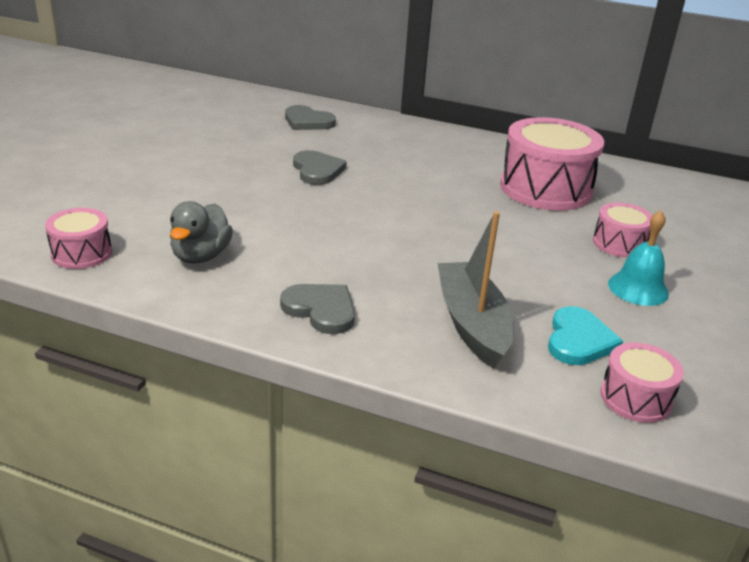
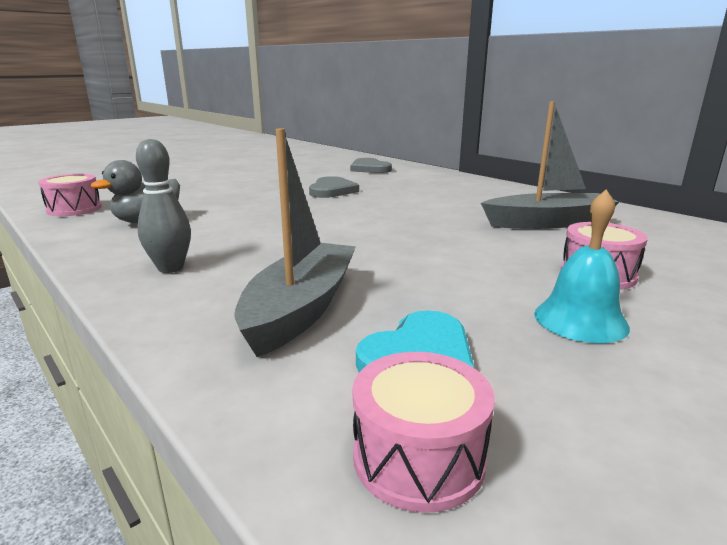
camera: 30 degrees right, 10 degrees down
(321, 310) = (170, 268): grey heart -> grey bowling pin
(545, 189) = (548, 223): pink drum -> grey boat

